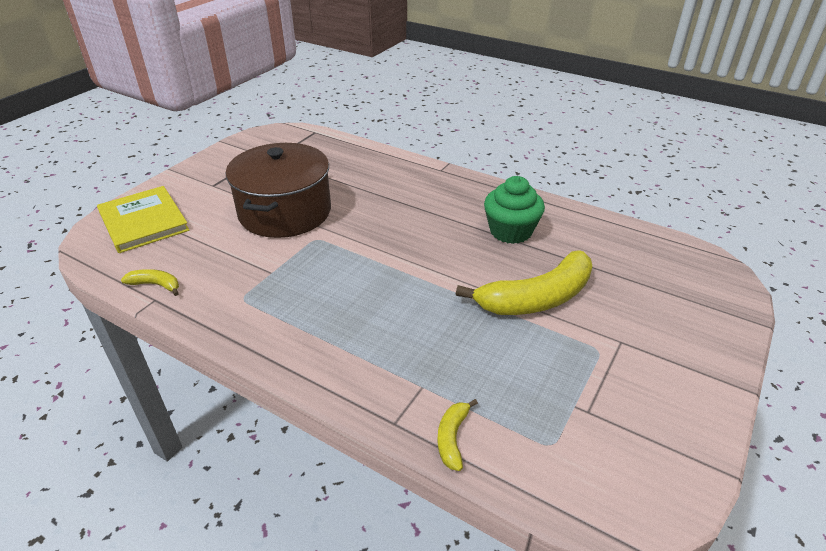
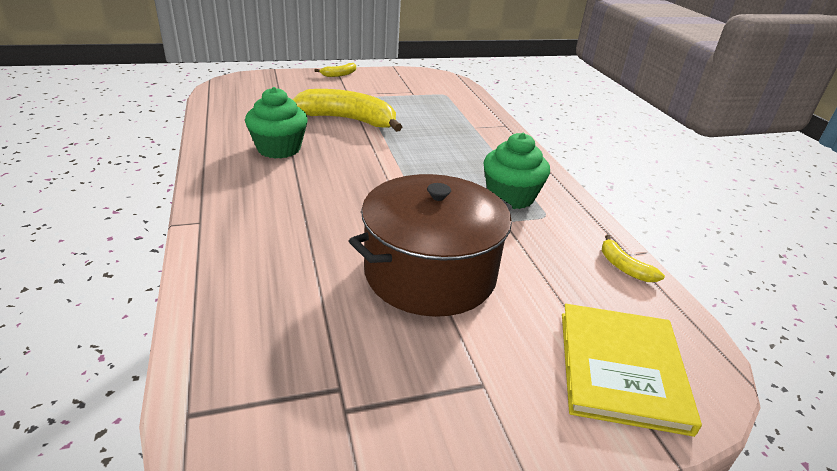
camera: 140 degrees left, 5 degrees down
(286, 300) = (510, 197): none -> green cupcake
(452, 438) = (484, 111): yellow banana -> yellow banana (339, 74)

